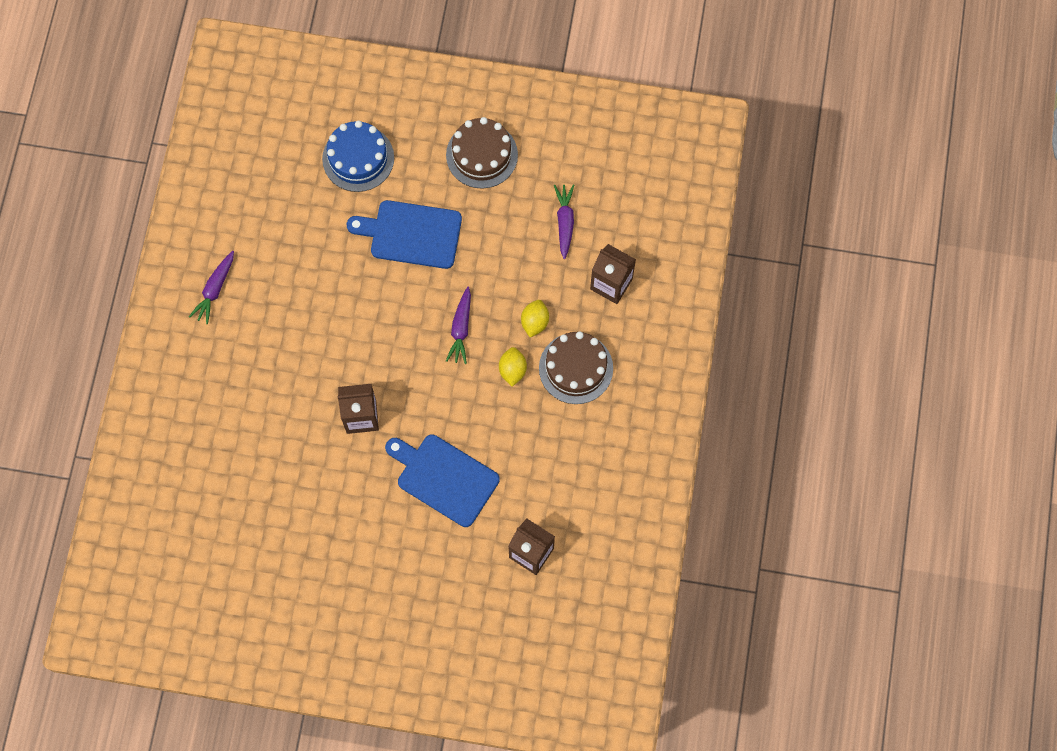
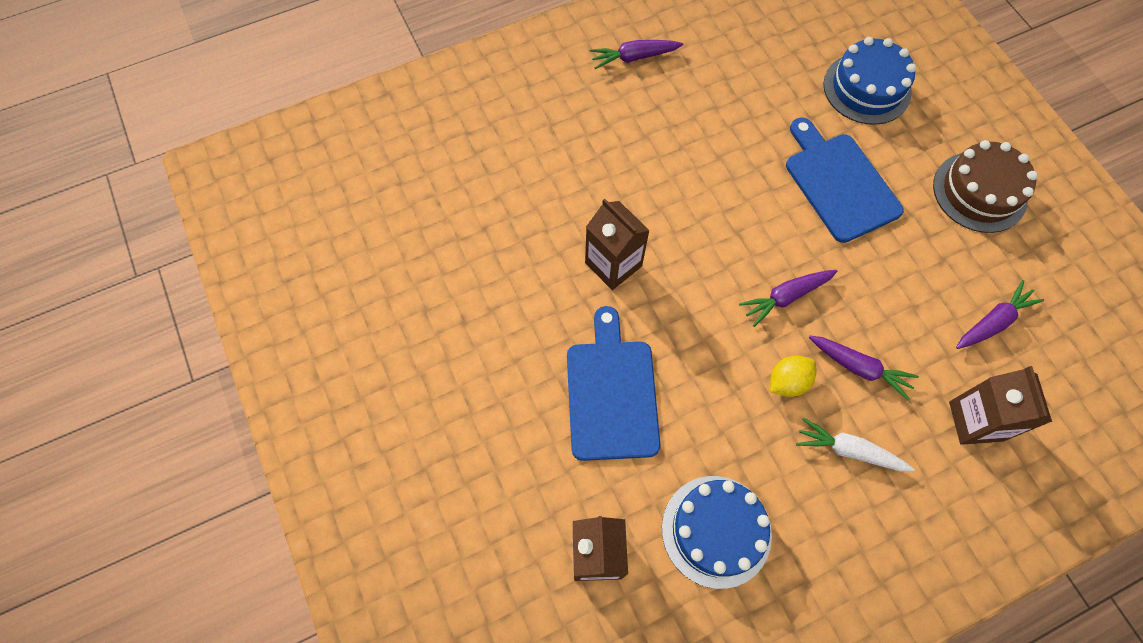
camera: 55 degrees right, 5 degrees down
(534, 322) = (859, 368): yellow lemon -> purple carrot
(565, 477) = (716, 531): none -> blue cake
(576, 368) = (849, 450): brown cake -> white carrot

